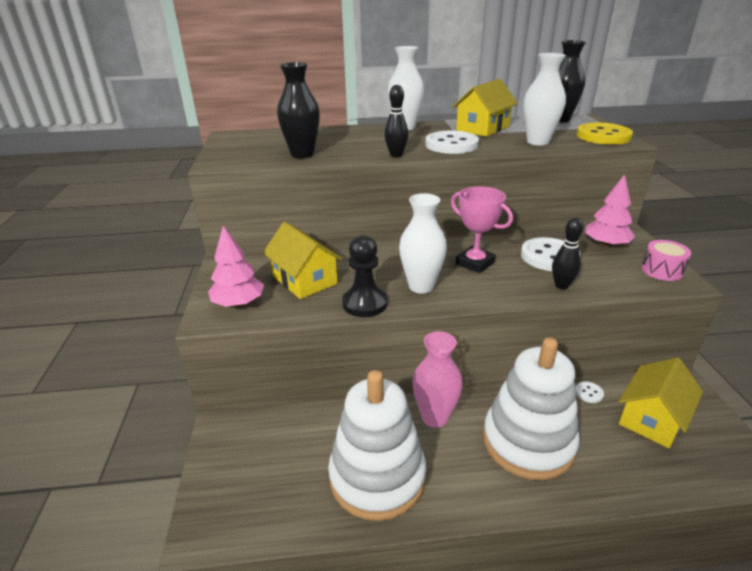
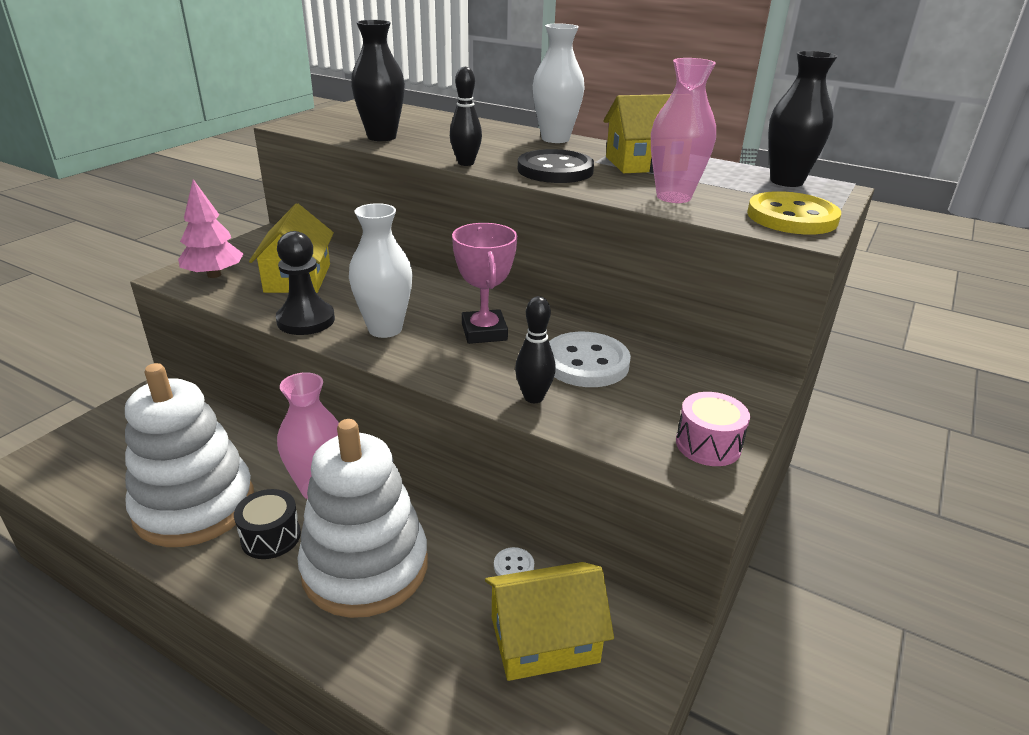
camera: 35 degrees right, 0 degrees up
(451, 145) = (555, 170): white button -> black button
(454, 462) = (271, 537): none -> black drum
(538, 142) = (673, 197): white vase -> pink vase
(605, 245) = (693, 382): pink tree -> none

